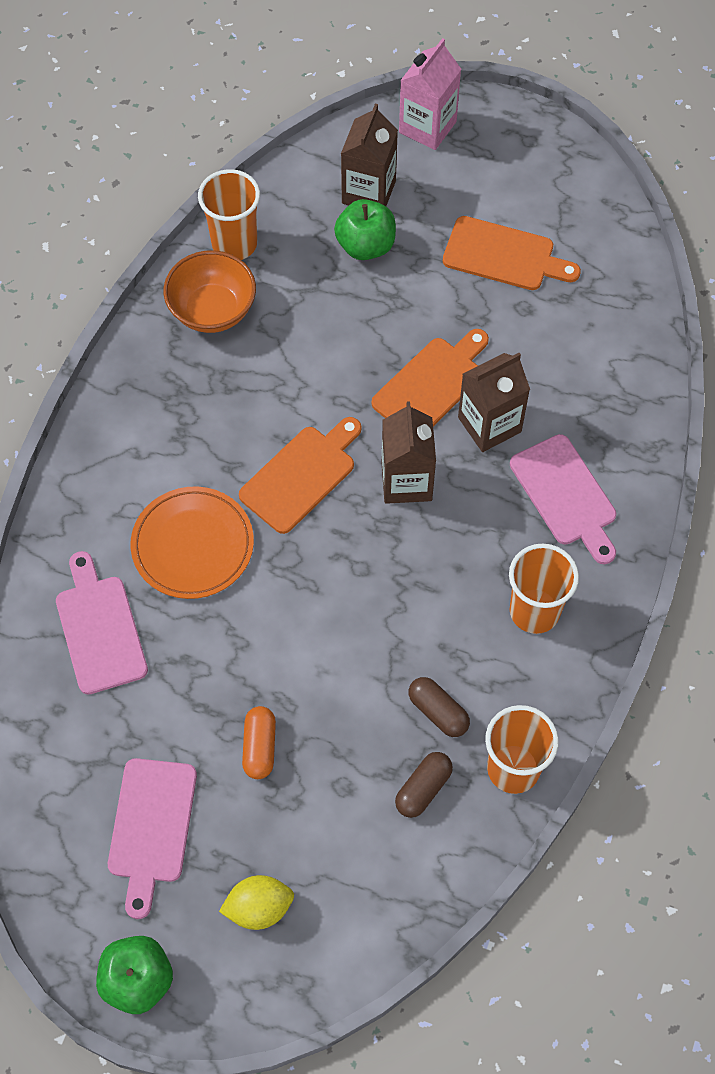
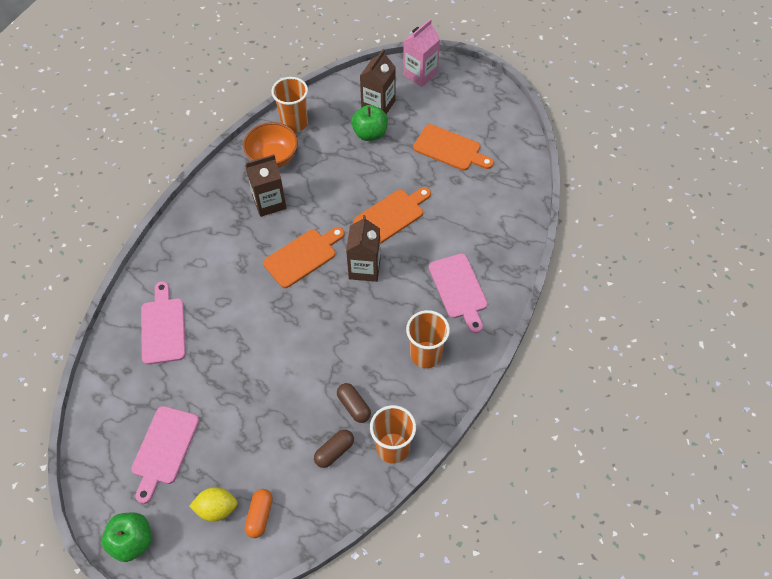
camera: 10 degrees right, 5 degrees down
(193, 545) = (229, 287): orange plate -> none
(259, 747) = (240, 411): orange capsule -> orange capsule (260, 516)
(489, 424) = (421, 242): brown carton -> brown carton (269, 202)

